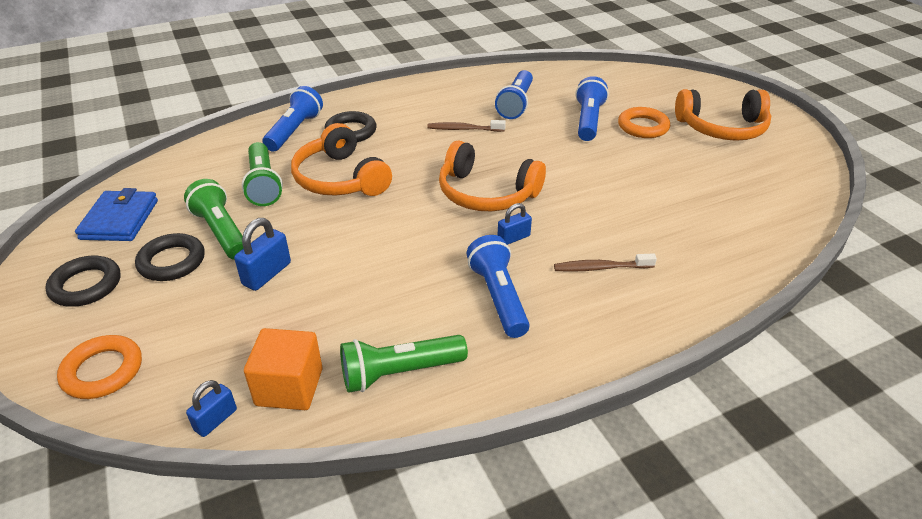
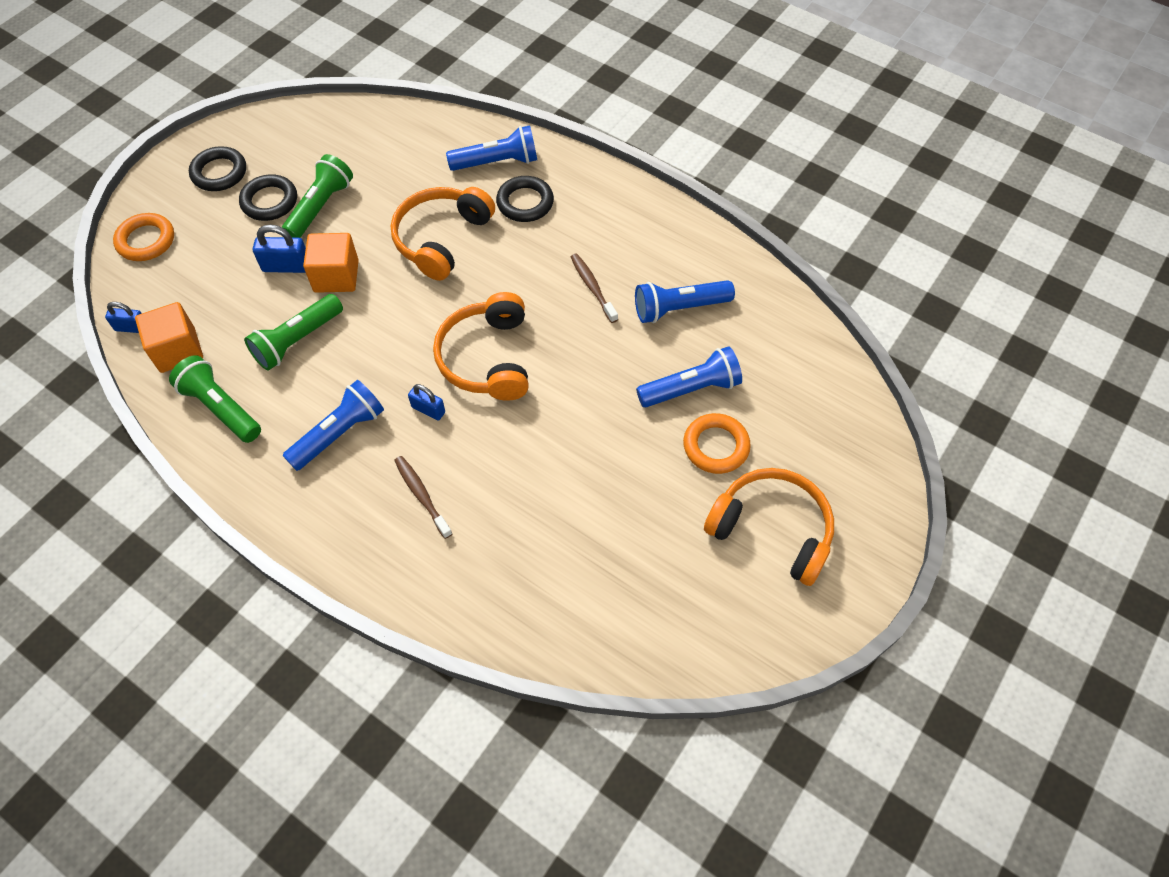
camera: 60 degrees right, 20 degrees up
(119, 219) = (300, 137): blue wallet -> none
(263, 185) = (399, 193): green flashlight -> green flashlight (297, 340)
(315, 246) = (336, 276): none -> orange cube
(722, 128) = (772, 529): orange headphones -> orange headphones turned 150 degrees clockwise

